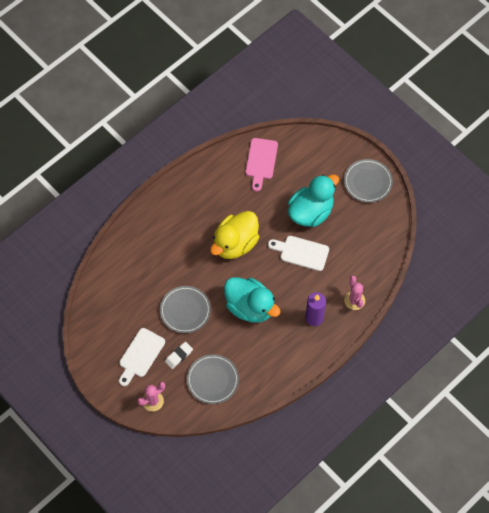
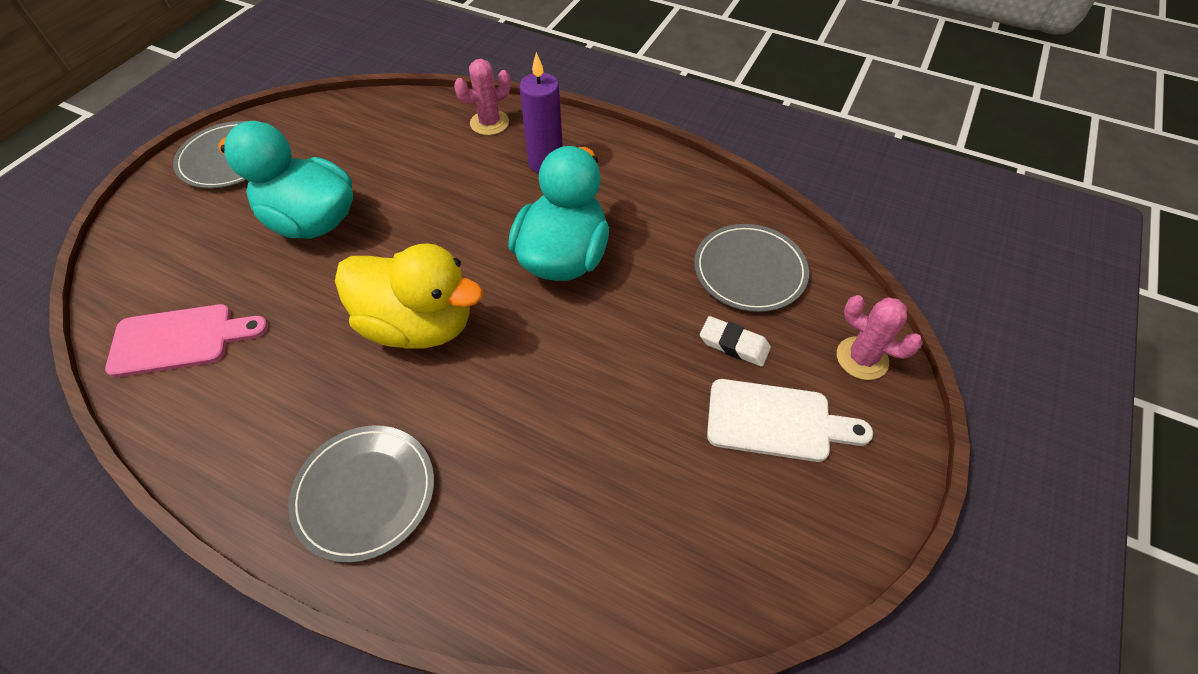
camera: 110 degrees left, 10 degrees down
(185, 310) = (621, 368): grey plate -> grey plate (365, 493)
(301, 252) = (411, 212): white cutting board -> none

